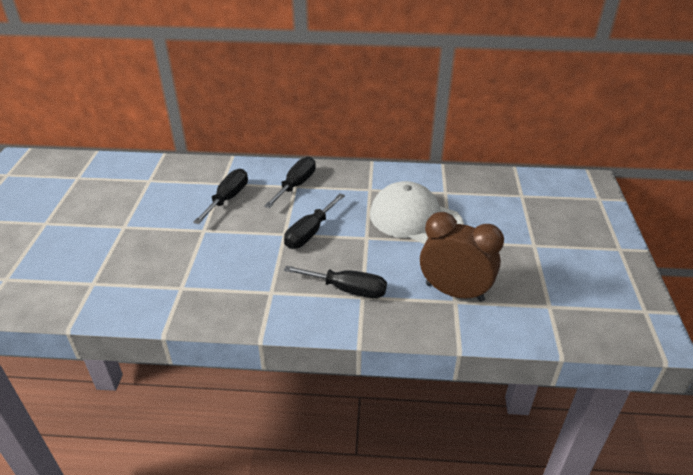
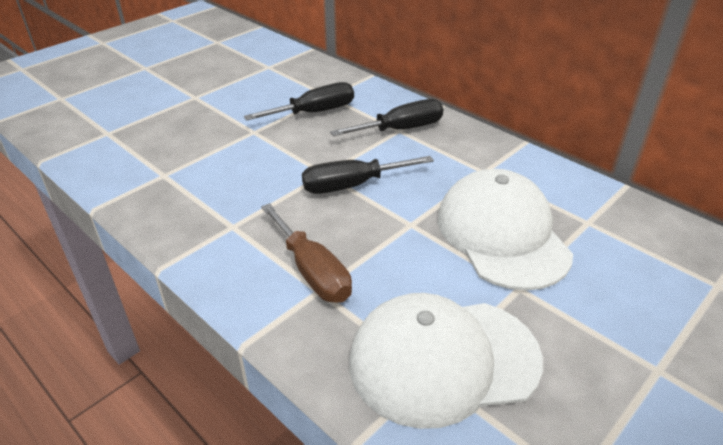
camera: 40 degrees right, 0 degrees up
(347, 289) = (312, 271): black screwdriver -> brown screwdriver
(454, 292) = (443, 360): brown clock -> white cap

